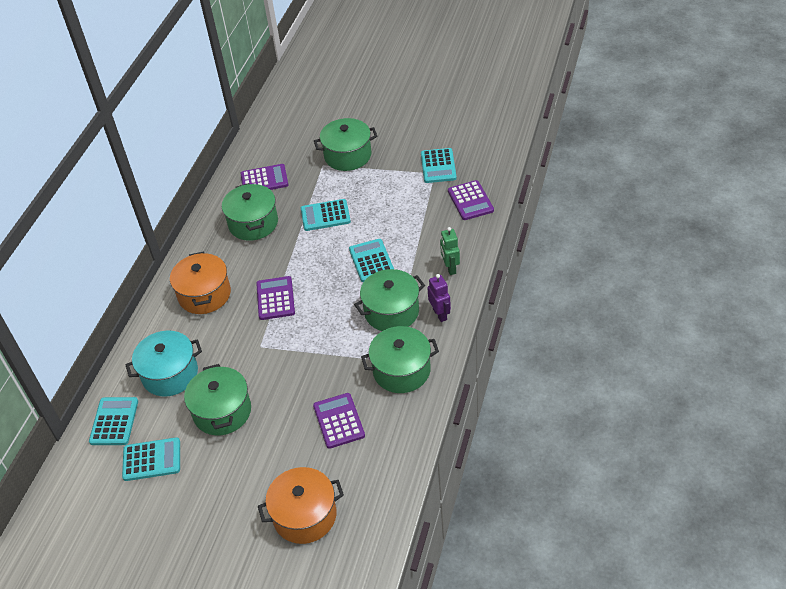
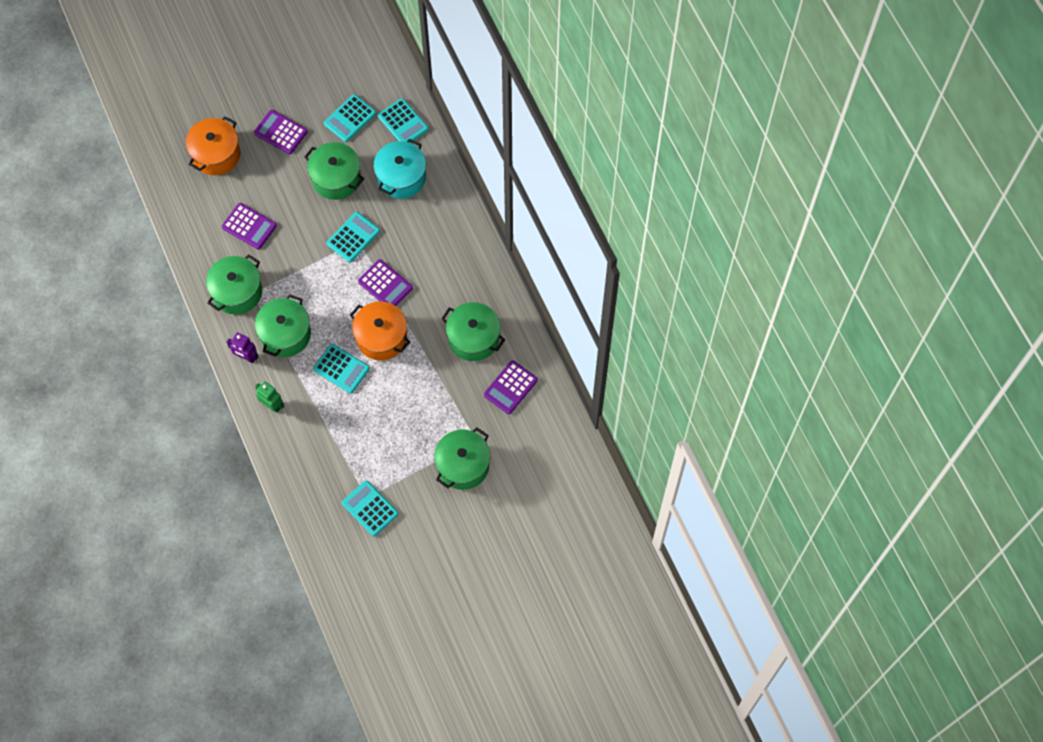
camera: 135 degrees right, 20 degrees up
(204, 294) = (444, 251): orange pot -> orange pot (381, 337)
(325, 215) = (420, 387): turquoise calculator -> turquoise calculator (353, 237)
(470, 201) = (309, 487): purple calculator -> purple calculator (280, 132)

